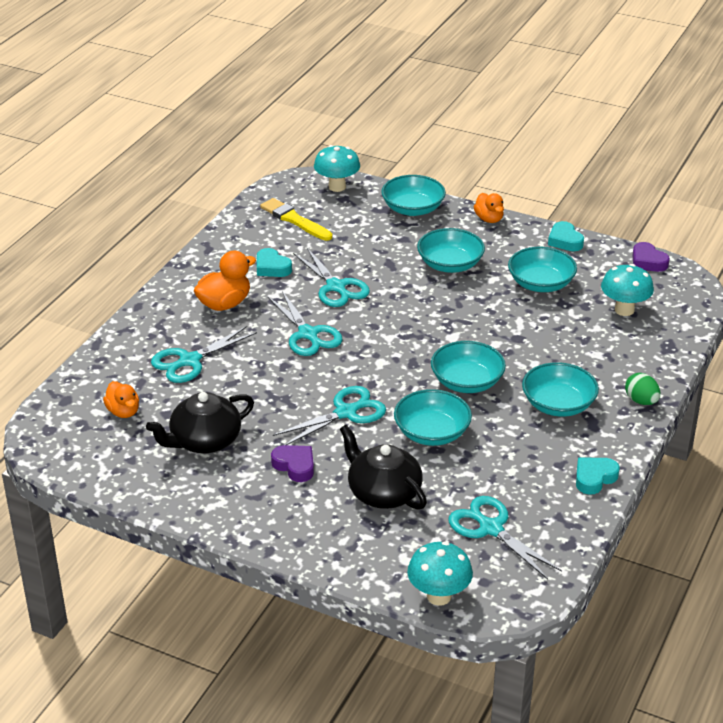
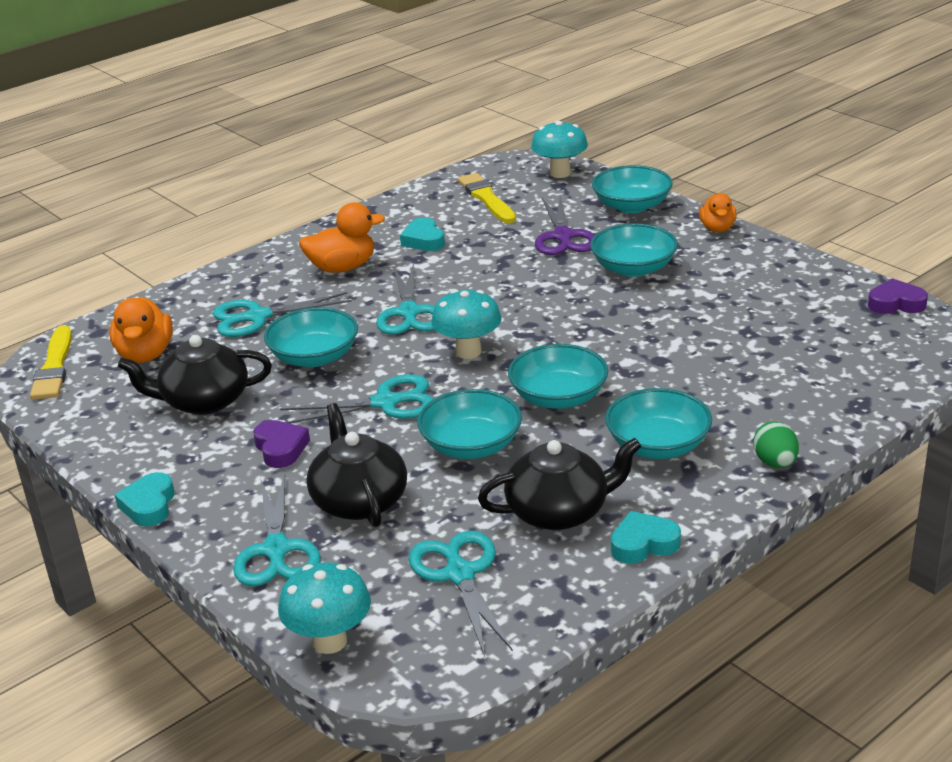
camera: 25 degrees right, 5 degrees down
(55, 438) = (54, 367): none -> yellow brush
(123, 412) = (145, 354): orange duck -> orange duck, size x1.52
(335, 287) = (480, 270): turquoise scissors -> turquoise scissors (276, 550)
(379, 245) = (563, 236): none -> purple scissors
(525, 468) = (559, 511): none -> black teapot
(541, 284) = (733, 306): turquoise bowl -> turquoise bowl (314, 357)
(565, 241) = (798, 264): turquoise heart -> turquoise heart (149, 505)
(624, 310) = (825, 352): turquoise mushroom -> turquoise mushroom (468, 351)
(648, 261) = (896, 303): purple heart -> purple heart turned 105 degrees clockwise

